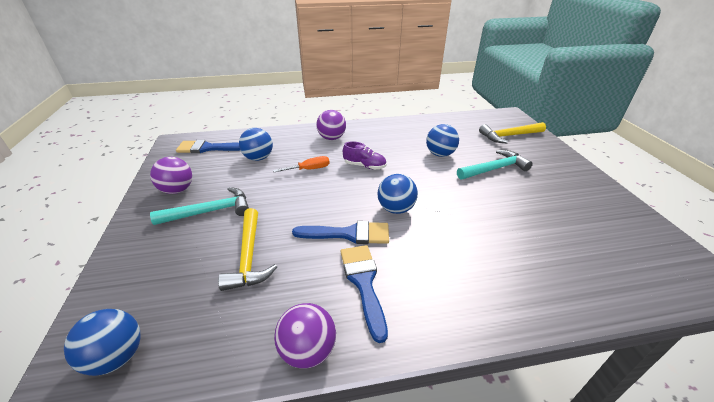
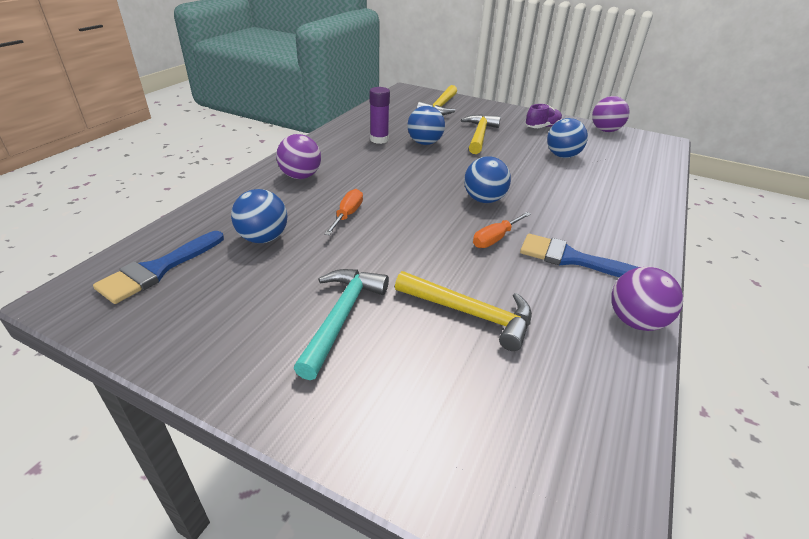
camera: 55 degrees left, 0 degrees up
(117, 357) = (566, 476): blue ball -> blue ball (562, 156)
(177, 190) = (240, 334): purple ball -> purple ball (605, 130)
(348, 234) = (495, 238): blue brush -> orange screwdriver
(364, 166) = (390, 183): purple shoe -> purple shoe (542, 127)
(415, 138) = (379, 139): none -> purple glue stick
(494, 169) = (479, 135): turquoise hammer -> yellow hammer

